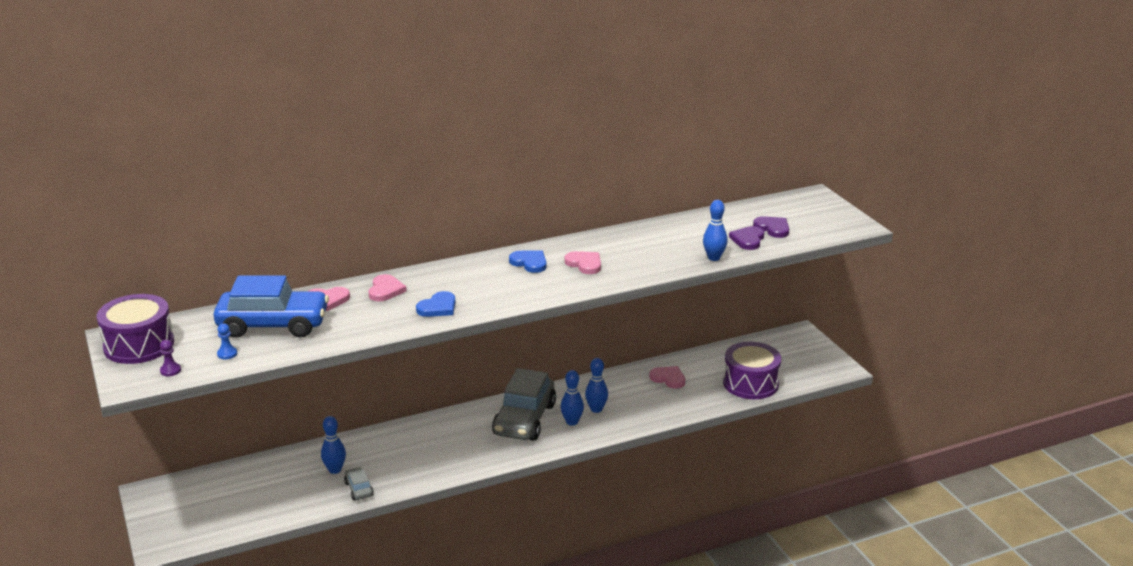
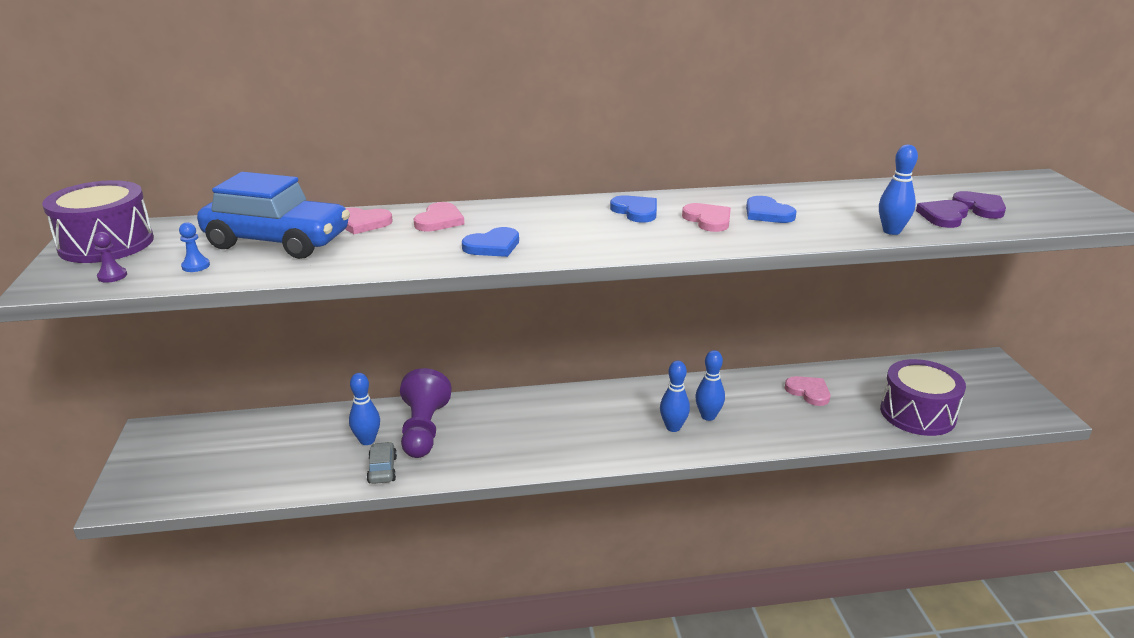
camera: 15 degrees right, 0 degrees up
(376, 454) = (423, 430): none -> purple pawn
(524, 420) = (615, 415): grey car -> none
(625, 253) = (767, 213): none -> blue heart

